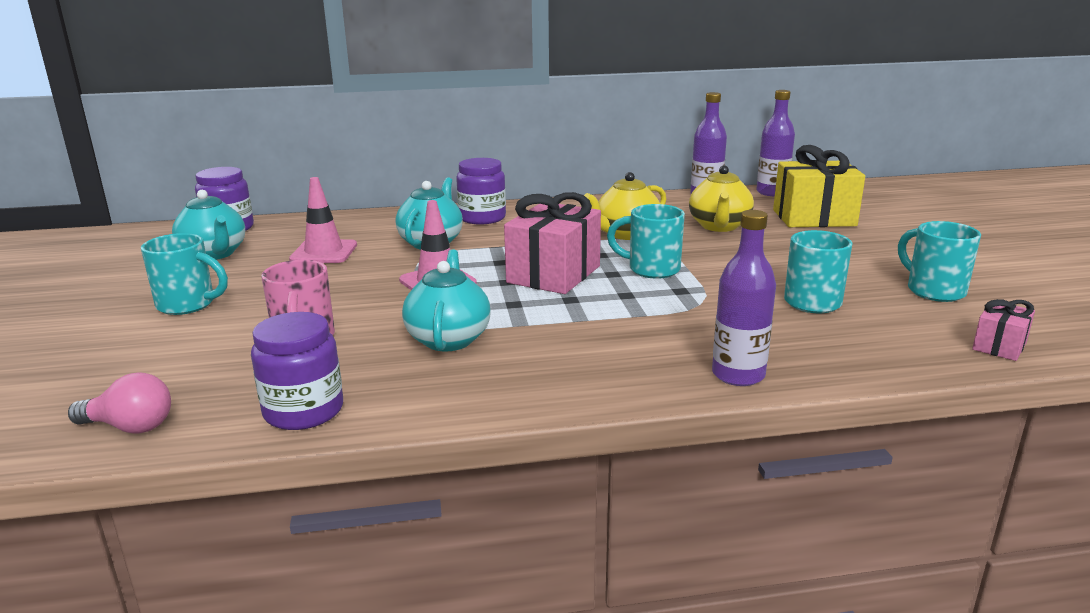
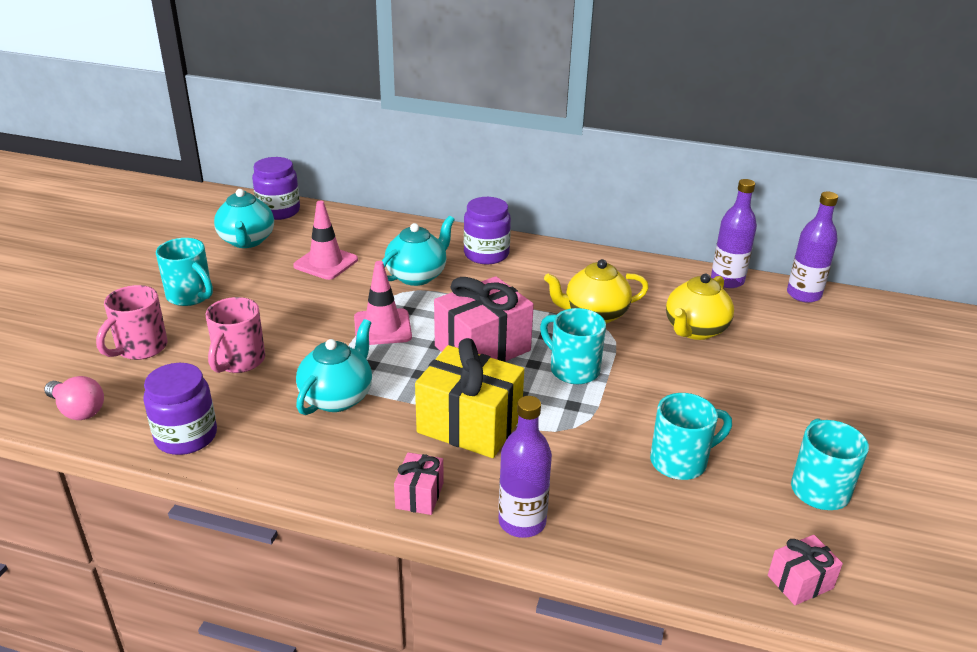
camera: 25 degrees right, 10 degrees up
(164, 357) = (140, 348): none -> pink mug
(620, 384) = (419, 495): none -> pink gift
(814, 218) = (808, 346): yellow gift -> yellow gift (469, 425)

